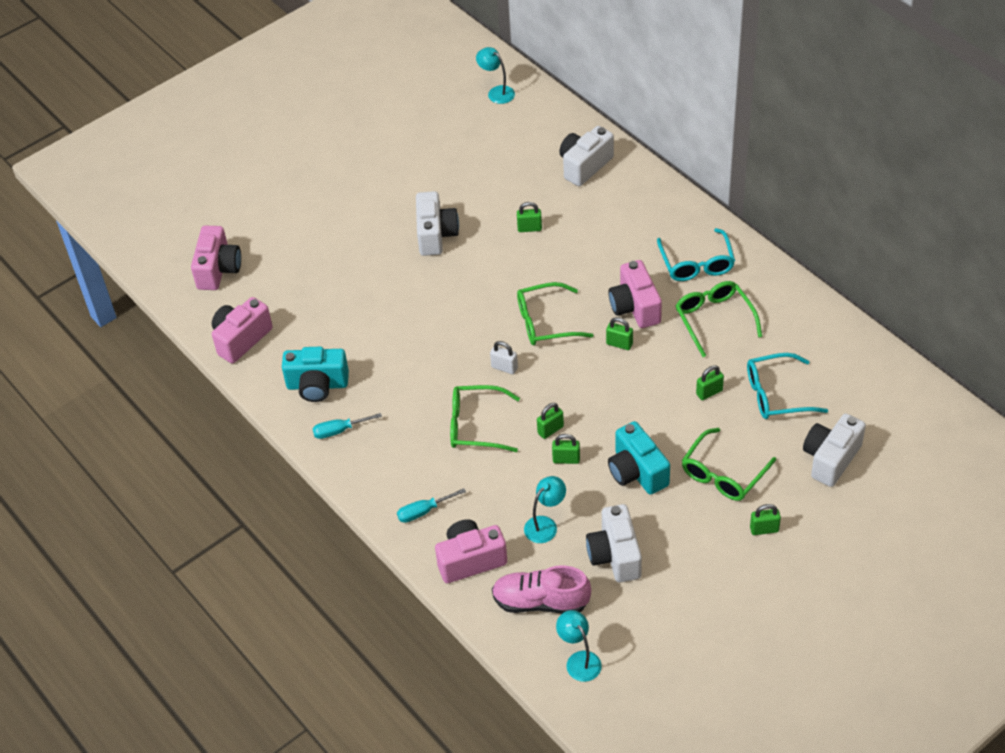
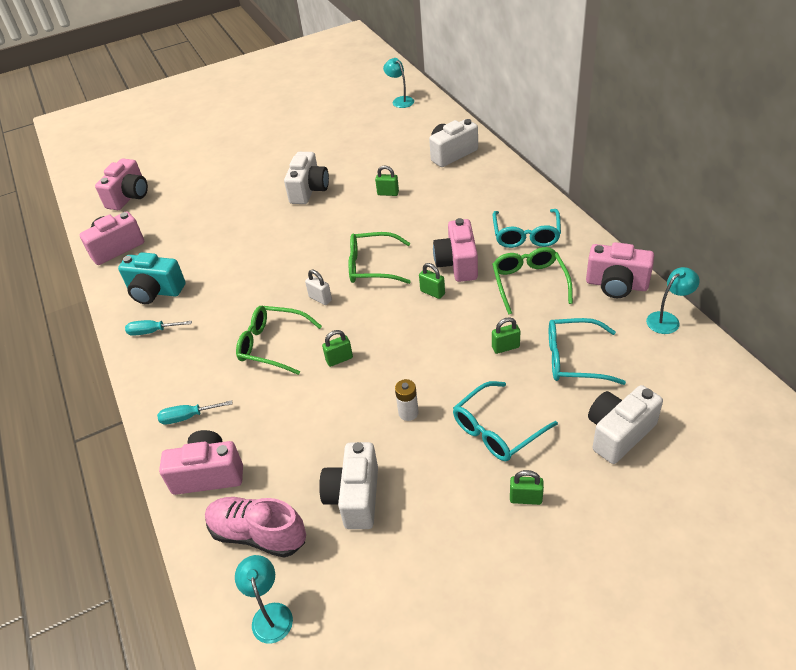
camera: 15 degrees right, 5 degrees down
(545, 525) = (297, 451): turquoise lamp -> turquoise lamp (667, 319)
(566, 459) = (343, 389): green padlock -> none
(637, 472) = (408, 413): turquoise camera -> white battery
(723, 473) = (497, 429): green glasses -> turquoise glasses
(800, 309) = (616, 285): none -> pink camera

